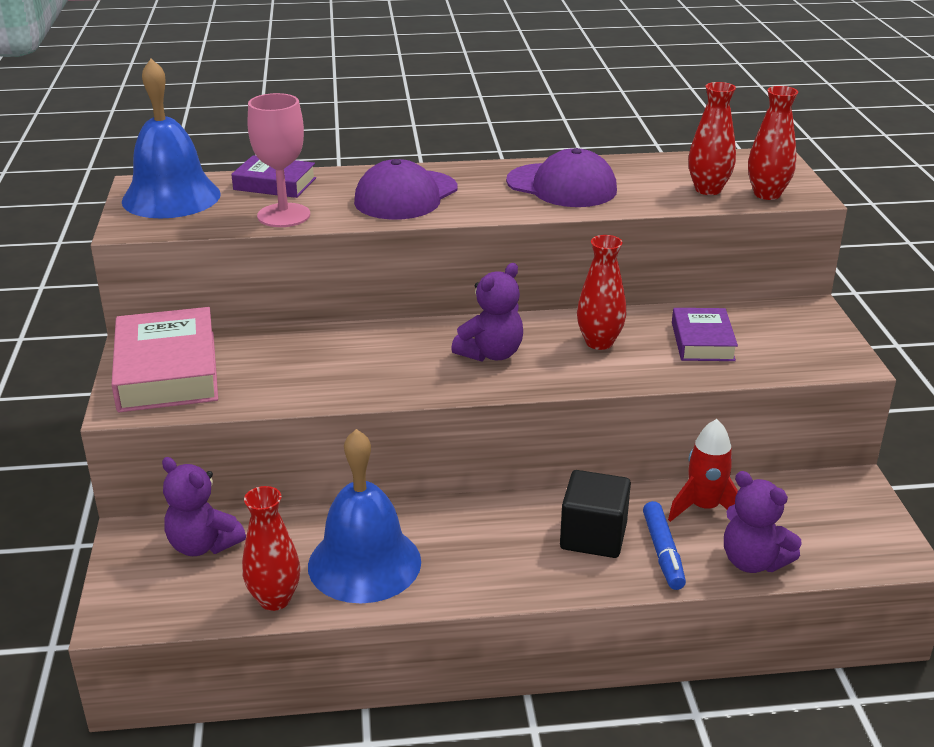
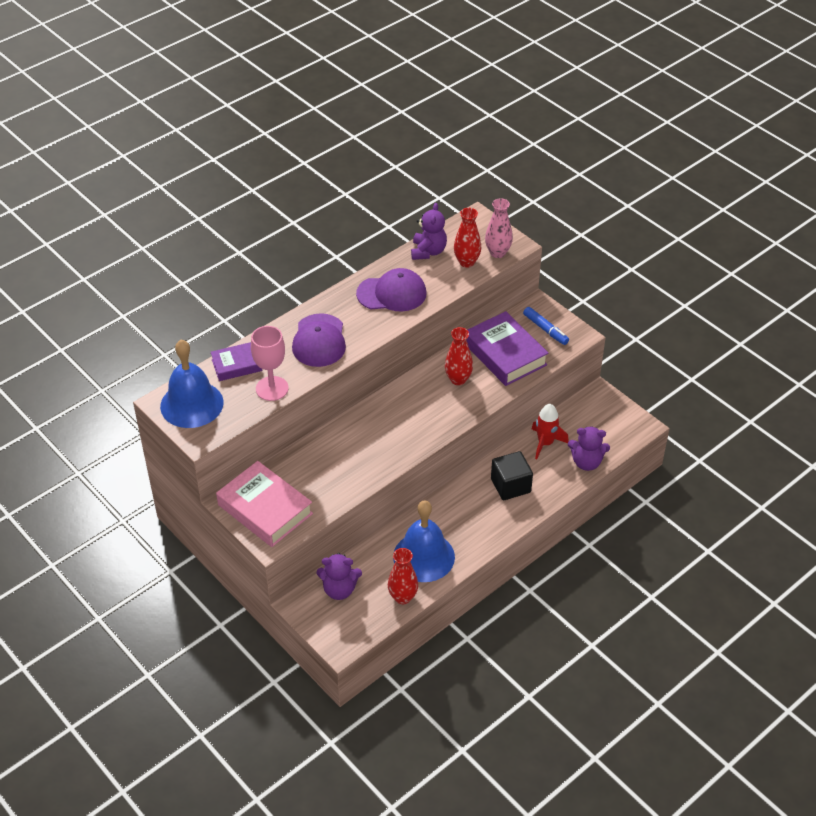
camera: 35 degrees left, 15 degrees up
(491, 354) = (414, 414): purple teddy bear -> purple teddy bear (428, 251)
(663, 552) = (546, 478): blue marker -> blue marker (545, 329)
(702, 341) = (505, 354): purple book -> purple book, size x1.71
(767, 194) = (498, 253): red vase -> pink vase

